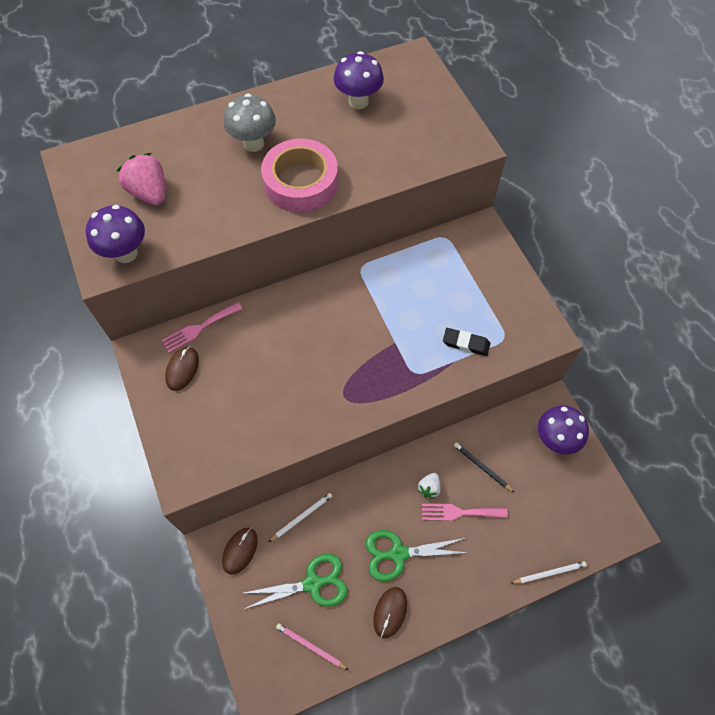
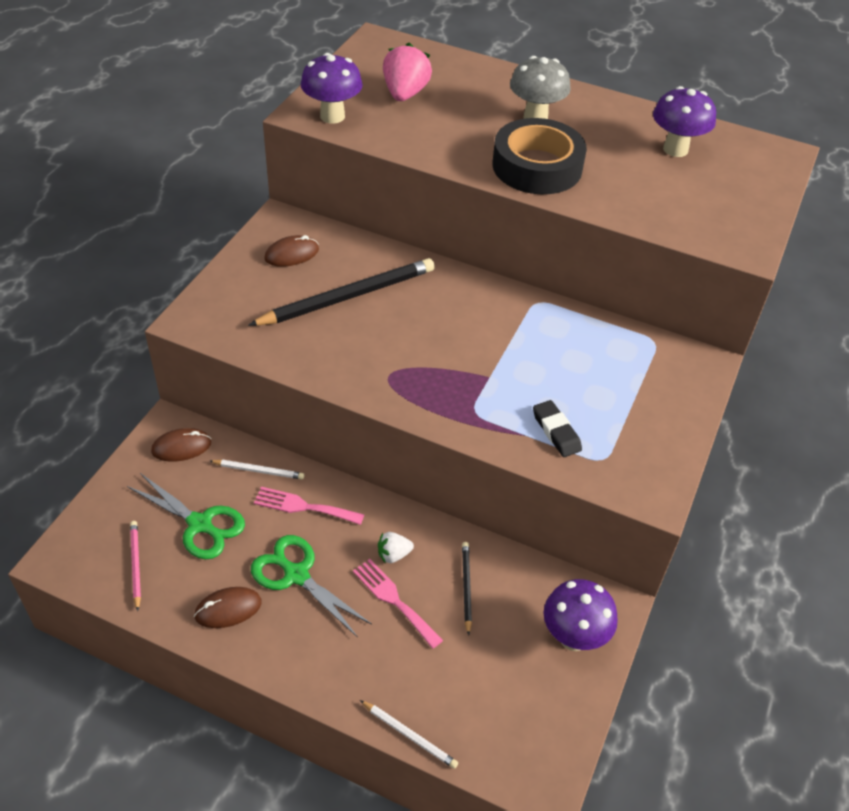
camera: 45 degrees right, 15 degrees down
(199, 328) = (342, 239): pink fork -> pink fork (303, 506)
(255, 366) = (347, 297): none -> black pencil
(301, 182) = (537, 166): pink tape -> black tape

